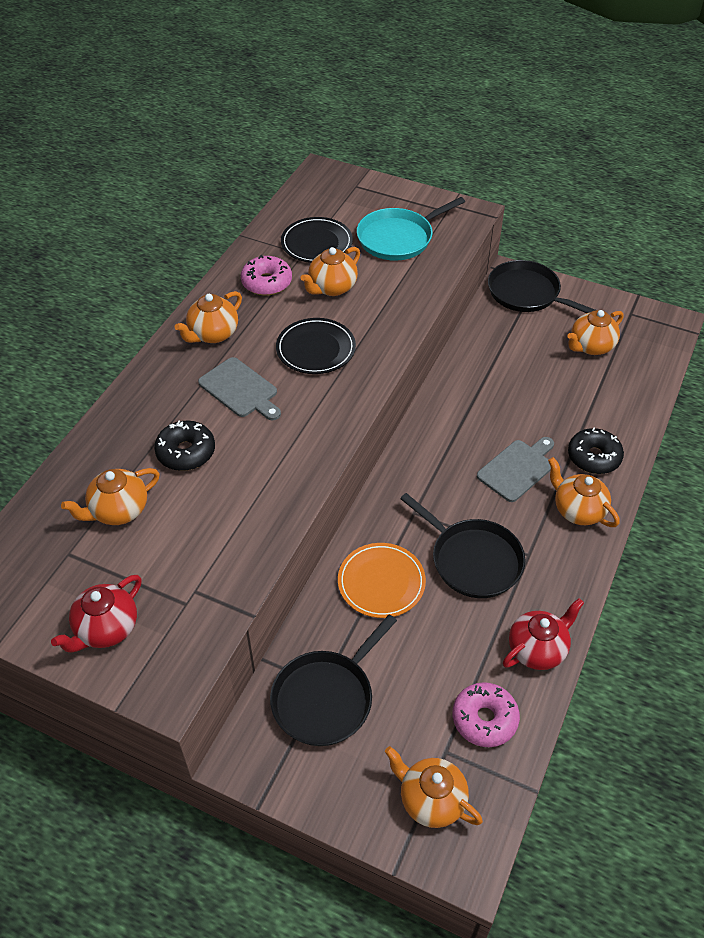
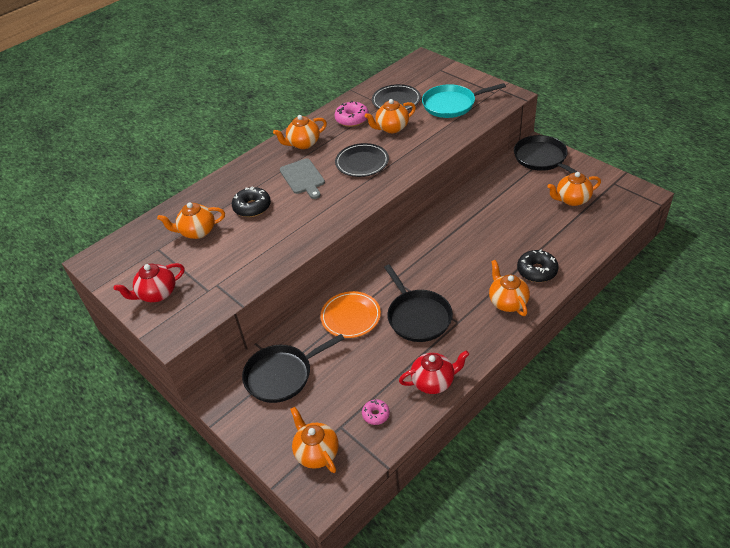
camera: 25 degrees right, 5 degrees down
(484, 719) = (376, 414): pink donut -> pink donut, size x0.60
(517, 469) = (478, 267): grey cutting board -> none

